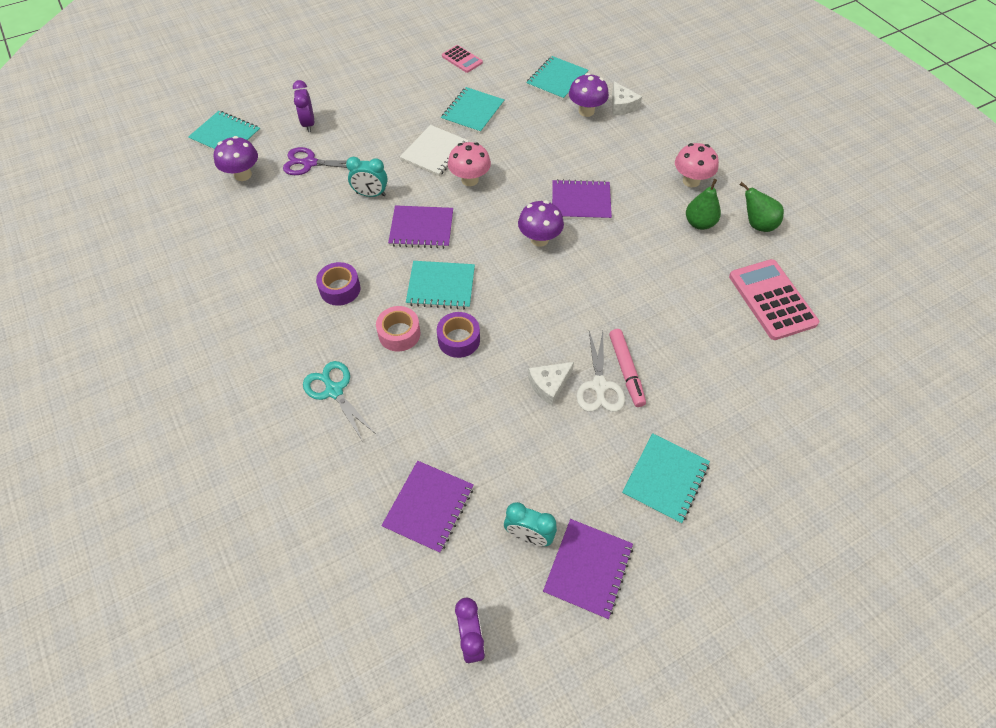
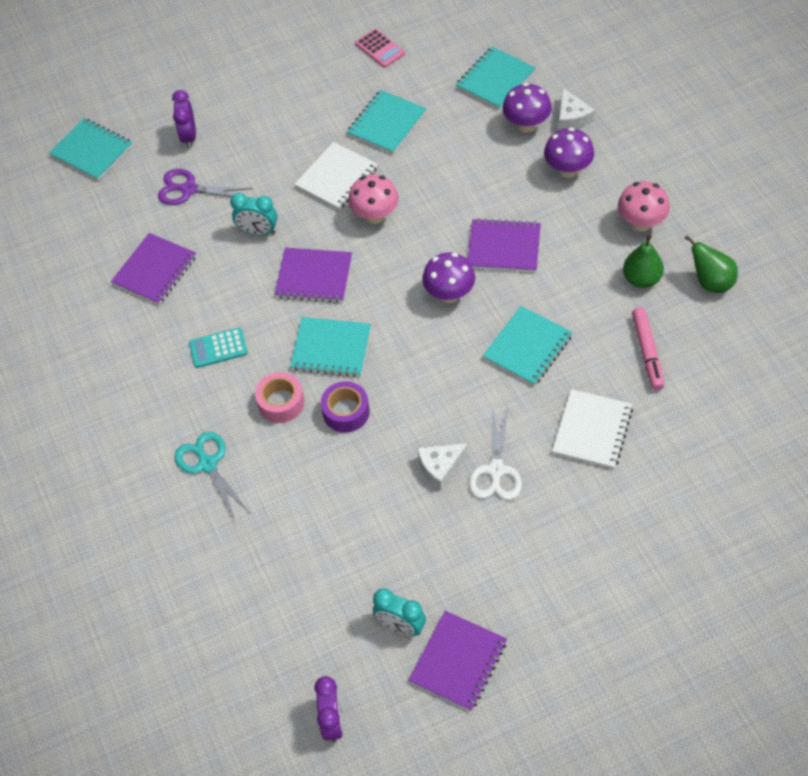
camera: 10 degrees right, 0 degrees up
(243, 175) = (111, 203): purple mushroom -> purple mushroom (568, 170)
(340, 289) = (218, 348): purple tape -> turquoise calculator
(429, 507) = (300, 592): purple notebook -> purple notebook (155, 270)
(626, 370) = (528, 454): pink marker -> pink marker (647, 352)
(665, 479) = (553, 575): turquoise notebook -> turquoise notebook (527, 347)
(679, 348) = (592, 430): none -> white notebook
(772, 300) = (710, 377): pink calculator -> none

